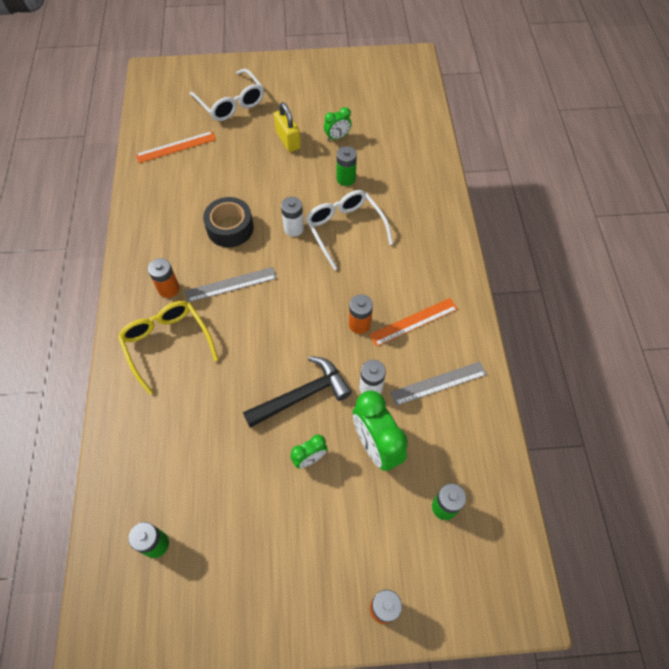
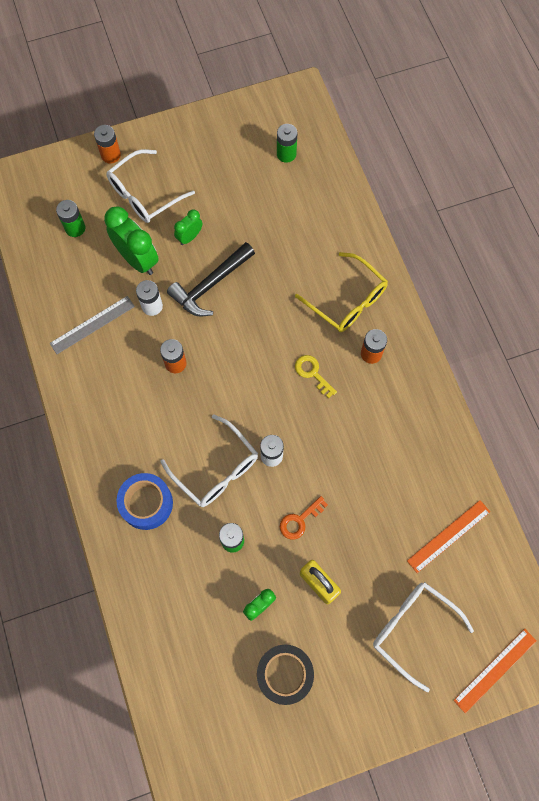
camera: 165 degrees right, 10 degrees up
(230, 228) = (339, 438): black tape -> black tape (284, 674)
(231, 284) = (313, 373): grey ruler -> yellow key
(287, 180) = (300, 520): none -> orange key
(350, 533) = (144, 194): none -> white glasses
(411, 218) = (146, 503): none -> blue tape
(413, 321) = (124, 379): orange ruler -> orange ruler (495, 670)

